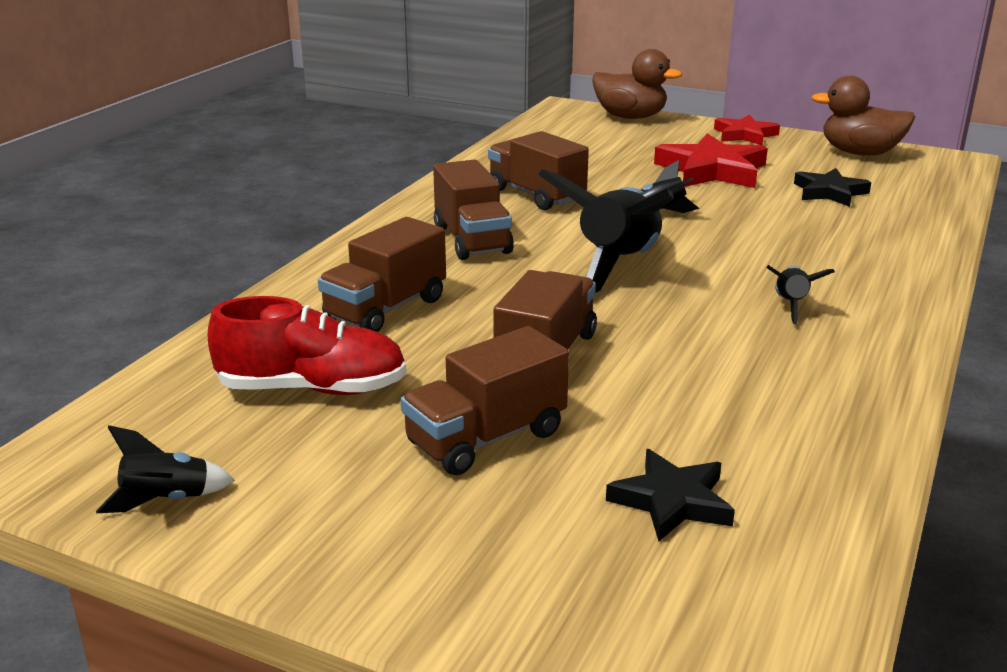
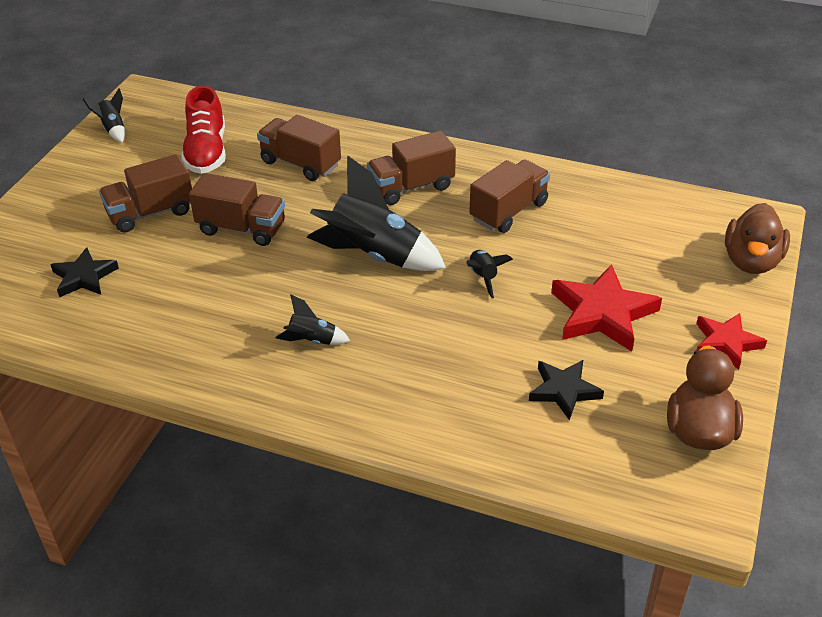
camera: 85 degrees right, 15 degrees up
(486, 438) = (151, 213): brown truck -> brown truck turned 75 degrees counterclockwise

